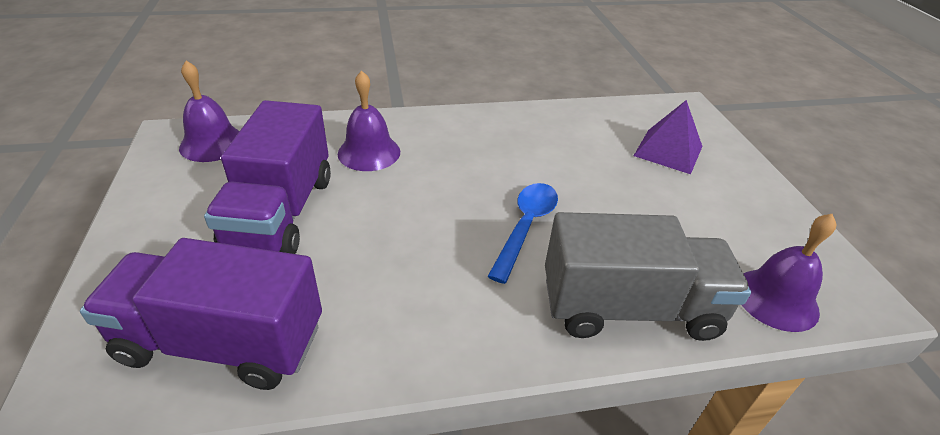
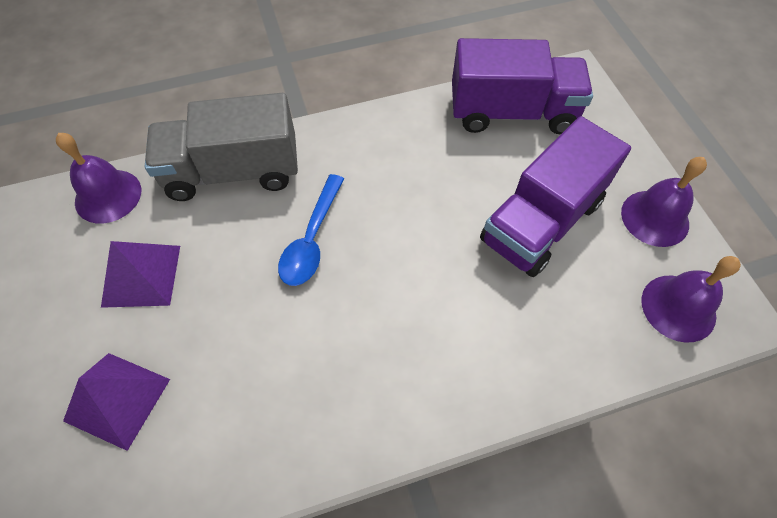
camera: 175 degrees right, 20 degrees up
(281, 212) = (541, 221): purple truck -> purple truck turned 135 degrees counterclockwise
(369, 152) = (497, 324): purple bell -> purple bell (655, 218)
(691, 219) = (141, 275): none -> purple pyramid

